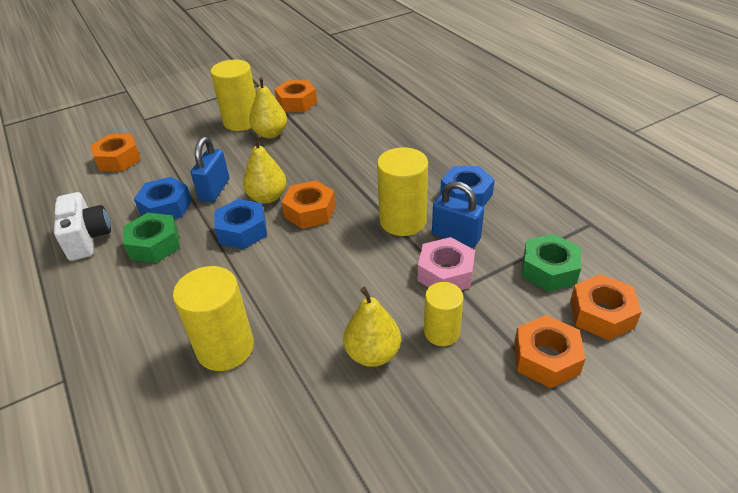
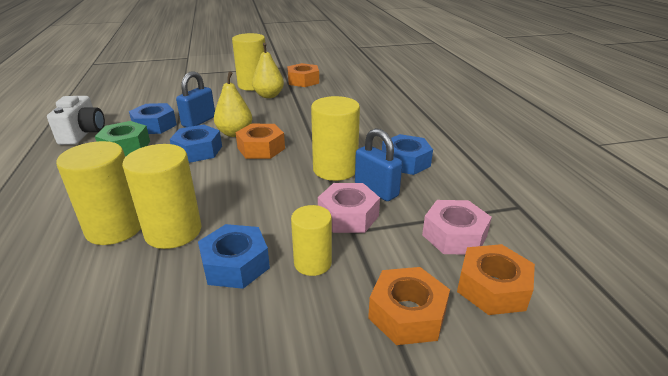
camera: 15 degrees right, 10 degrees down
(118, 159) = (147, 93): orange nut -> none
(288, 335) = (173, 231): none -> yellow cylinder
(373, 353) = (235, 264): yellow pear -> blue nut
(549, 270) = (454, 235): green nut -> pink nut

